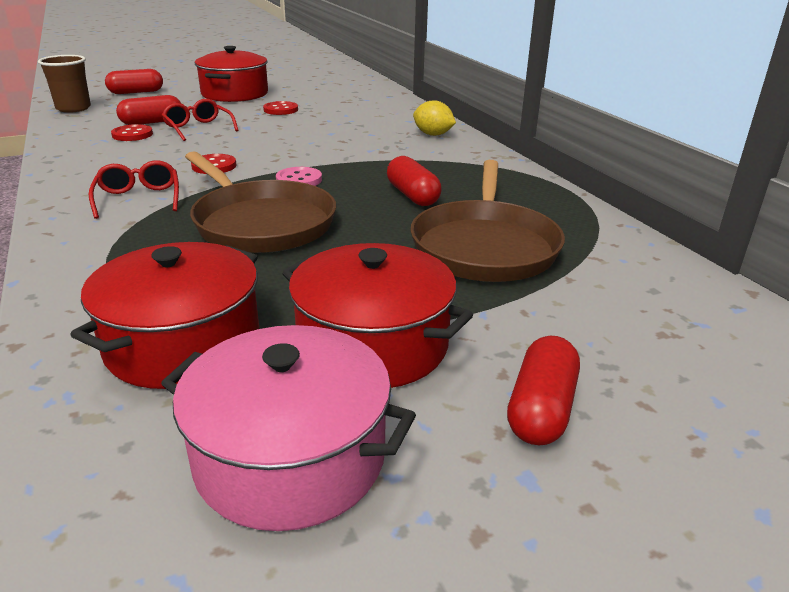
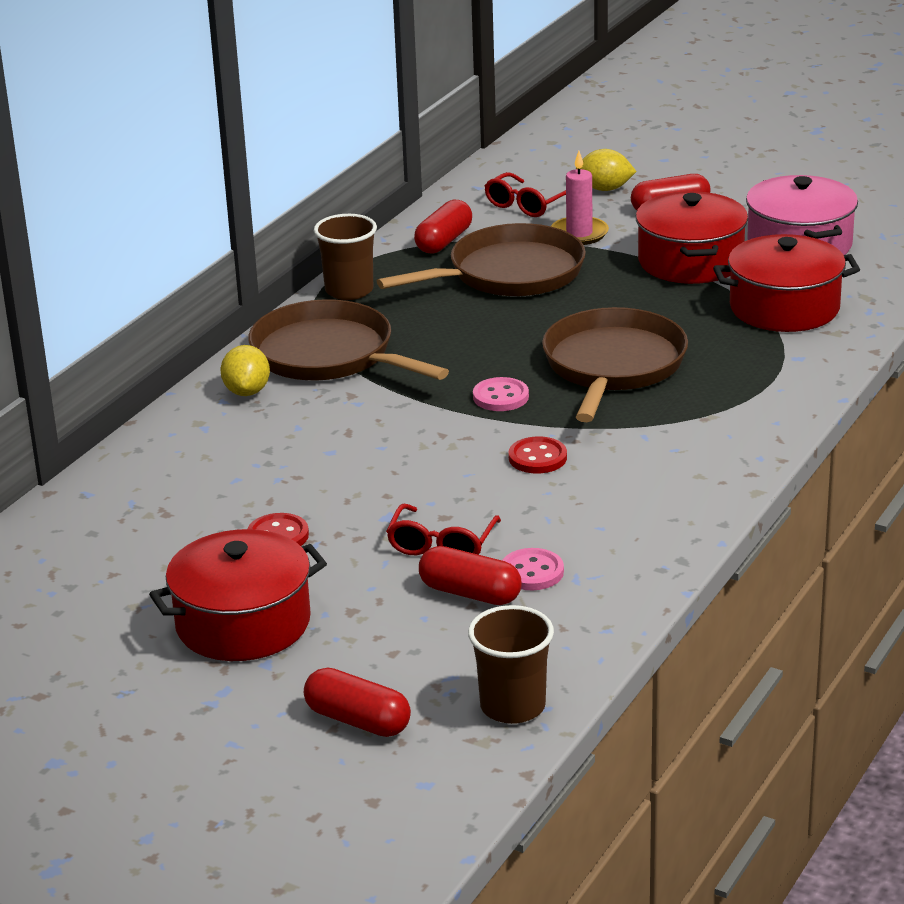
camera: 125 degrees left, 0 degrees up
(132, 135) = (532, 572): red button -> pink button
(138, 198) = (665, 444): red glasses -> red glasses (526, 205)
(412, 195) = (453, 333): red capsule -> red capsule (444, 241)
(444, 159) = (328, 355): none -> brown pan
(534, 312) = (579, 234): none -> pink candle
(537, 188) = (349, 290): none -> brown cup
(662, 390) = (605, 189): none -> yellow lemon

